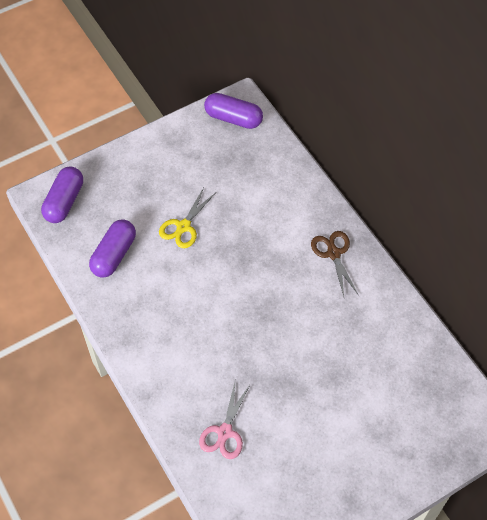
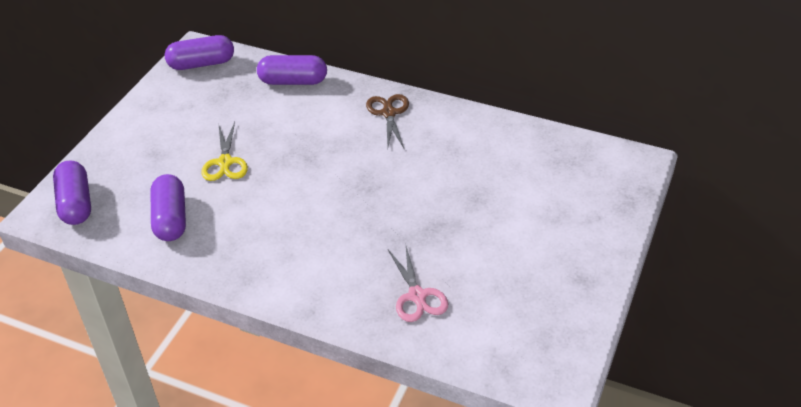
camera: 35 degrees left, 15 degrees down
(287, 177) = (293, 81): none -> purple capsule
(333, 253) = (389, 113): brown scissors -> brown scissors turned 45 degrees clockwise

